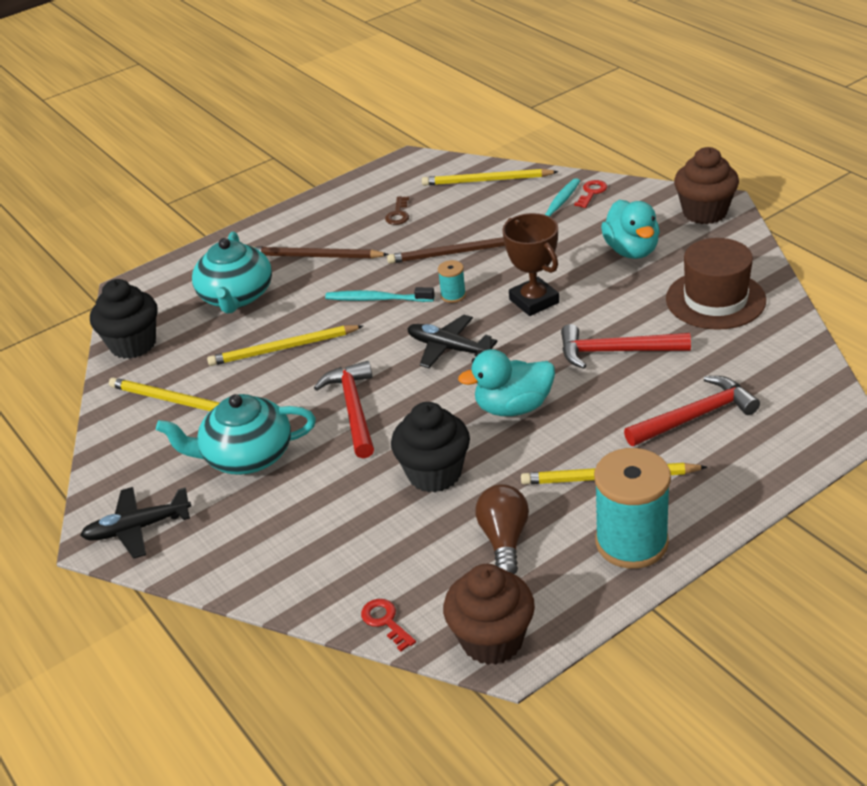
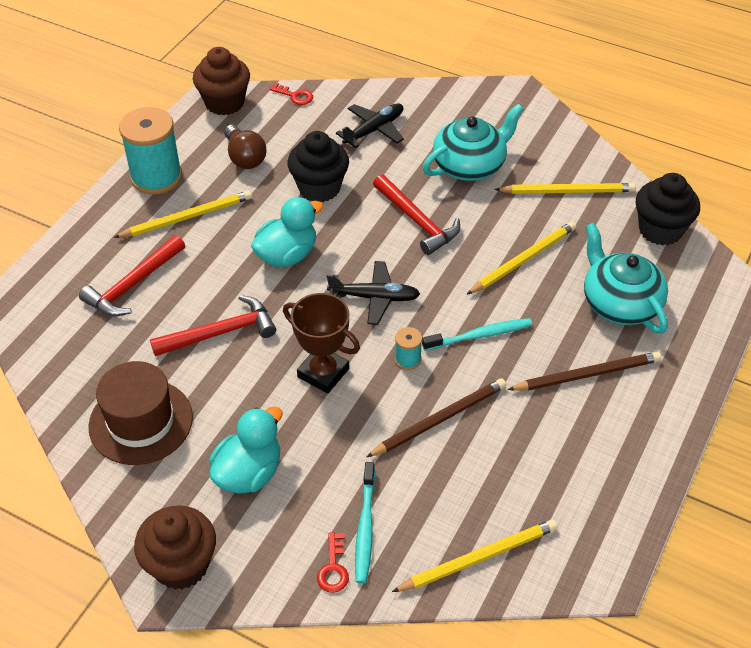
camera: 150 degrees right, 10 degrees up
(138, 528) = (499, 103): black plane -> black plane (374, 130)
(398, 214) = (546, 464): brown key -> none
(631, 250) = (249, 473): turquoise duck -> turquoise duck turned 75 degrees clockwise

